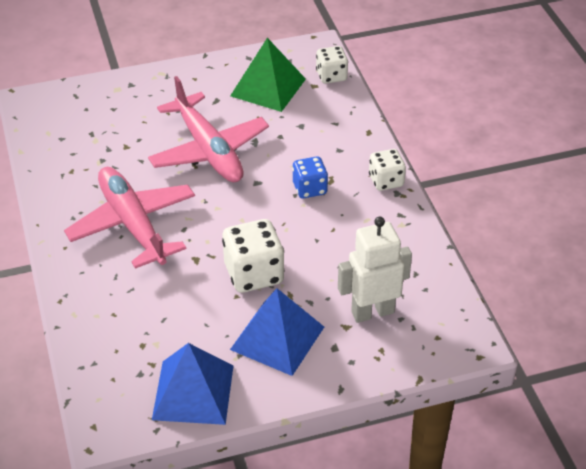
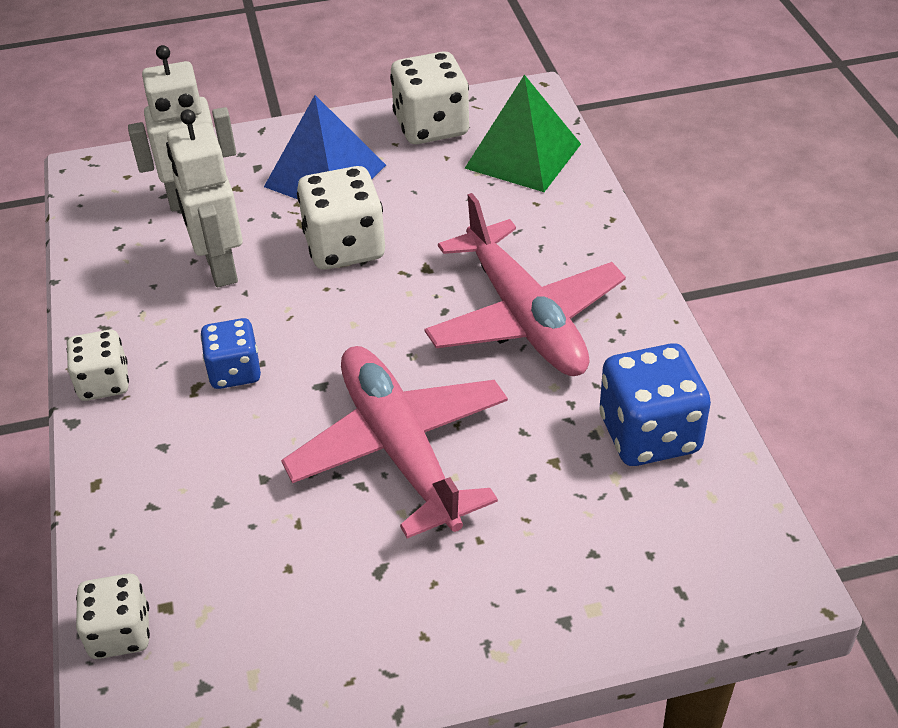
camera: 175 degrees left, 0 degrees up
(72, 159) = (649, 434): none -> blue dice
(193, 392) = (431, 127): blue pyramid -> white dice
(268, 87) = (265, 602): green pyramid -> green pyramid (523, 156)
(338, 256) = (220, 268): none -> white robot

